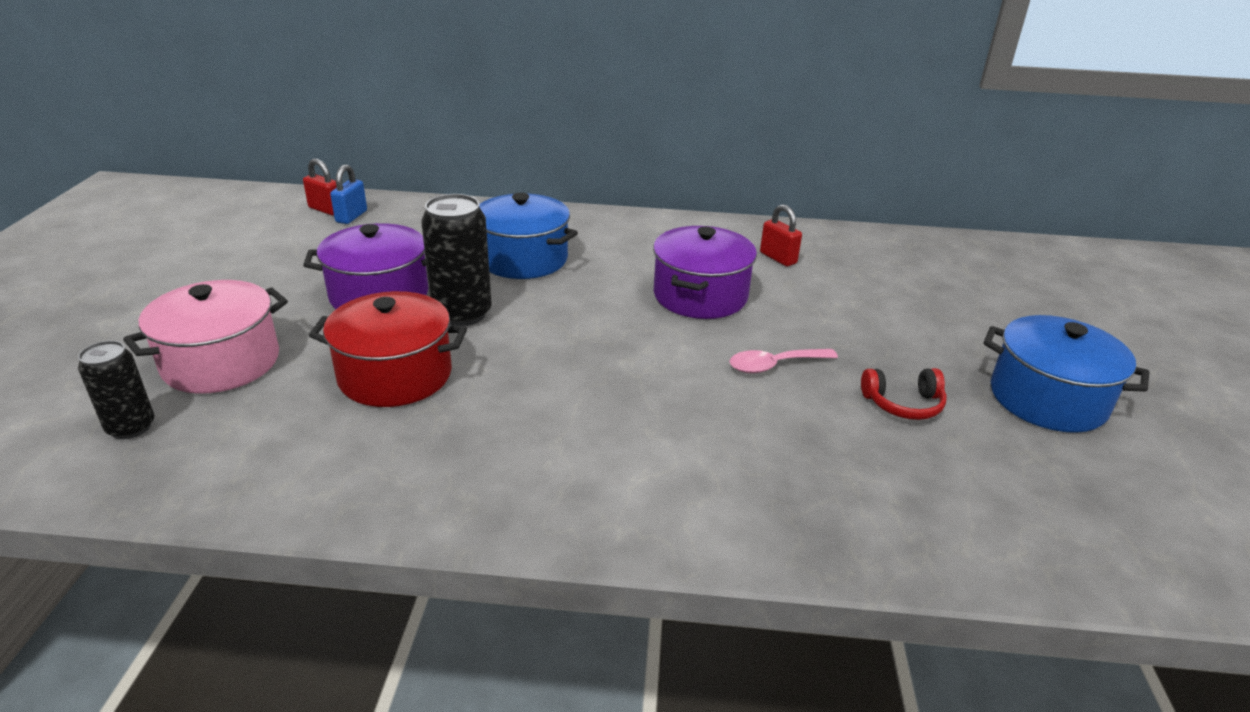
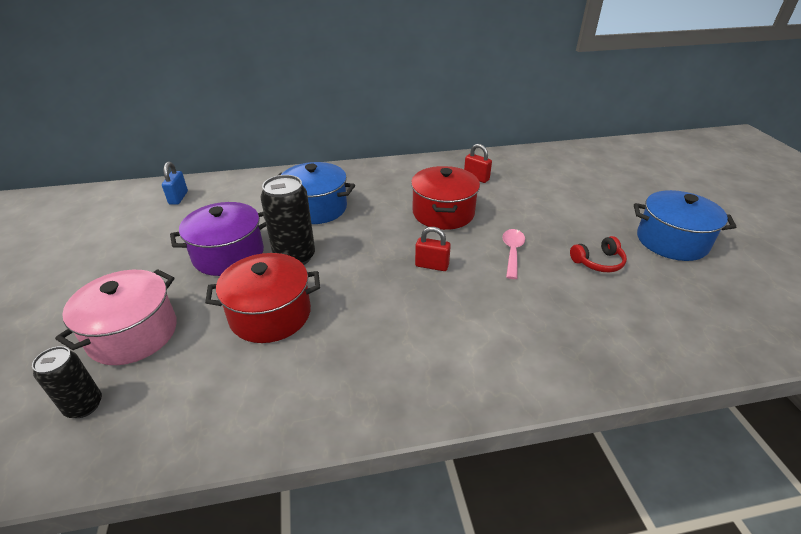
camera: 15 degrees left, 5 degrees up
(326, 210) = (156, 196): red padlock -> red padlock (431, 265)
(700, 296) = (443, 213): purple pot -> red pot
(774, 365) = (512, 252): pink spoon -> pink spoon turned 135 degrees clockwise

